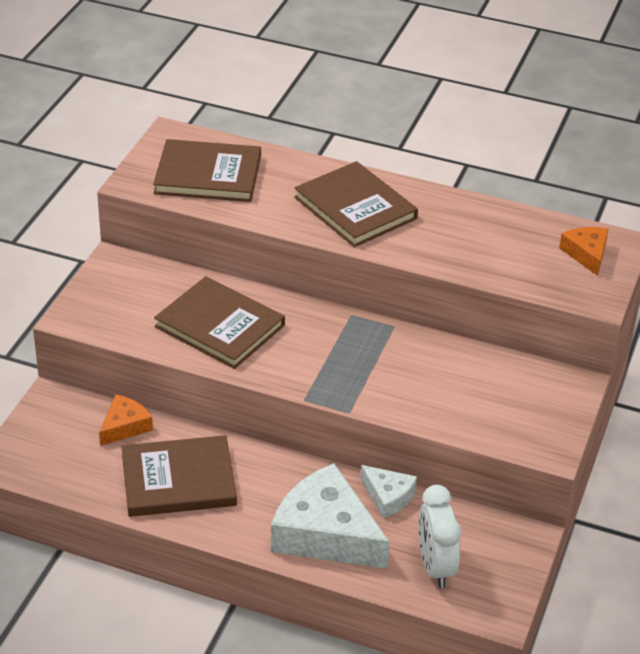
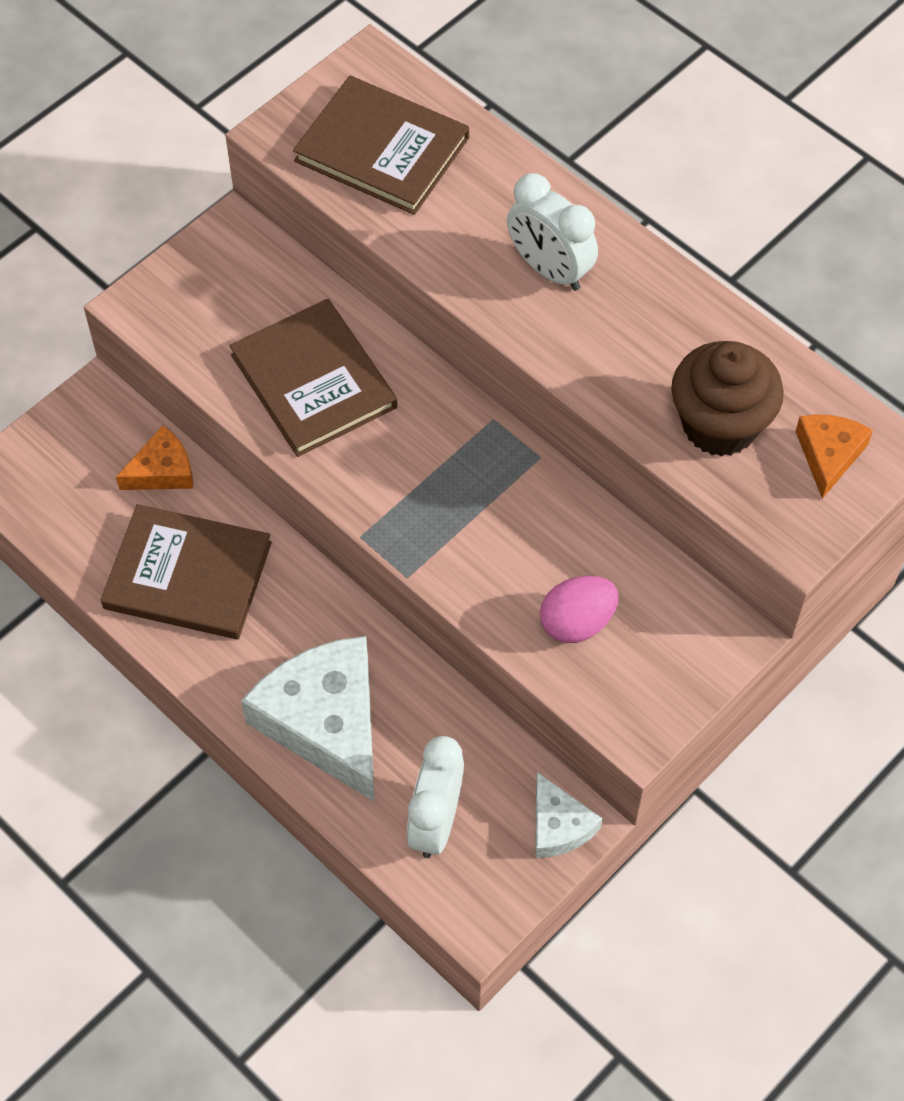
camera: 25 degrees right, 20 degrees up
(355, 208) = (549, 269): brown book -> white clock
(388, 496) = (432, 694): white cheese -> white cheese (558, 825)
(474, 404) = (577, 622): none -> pink egg
(512, 256) = (719, 425): none -> brown cupcake

